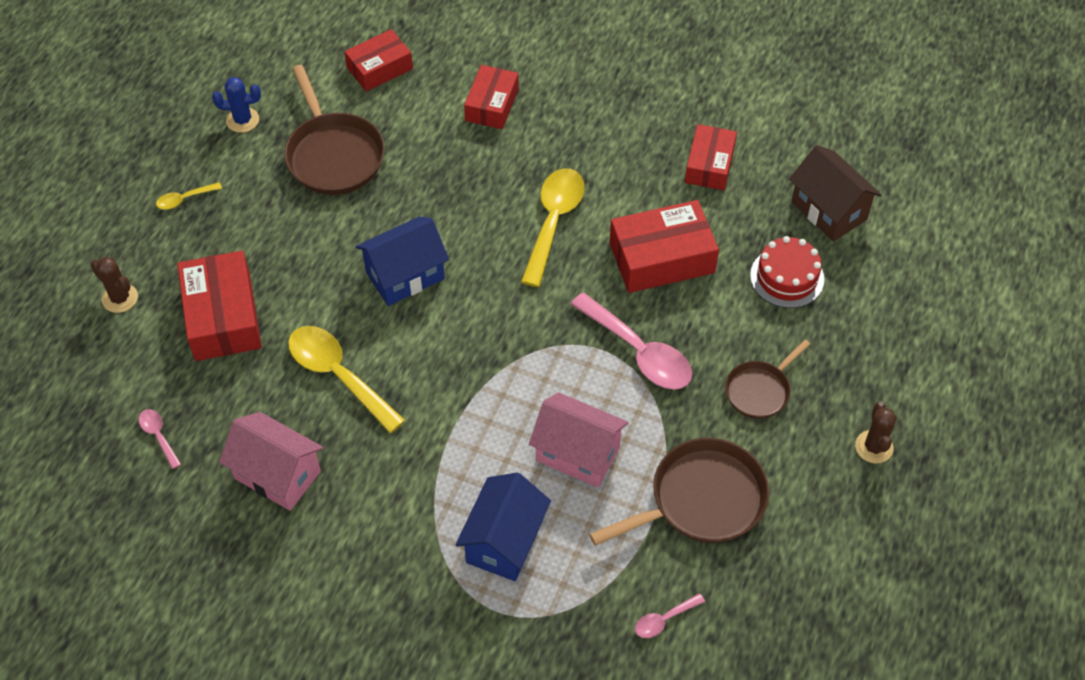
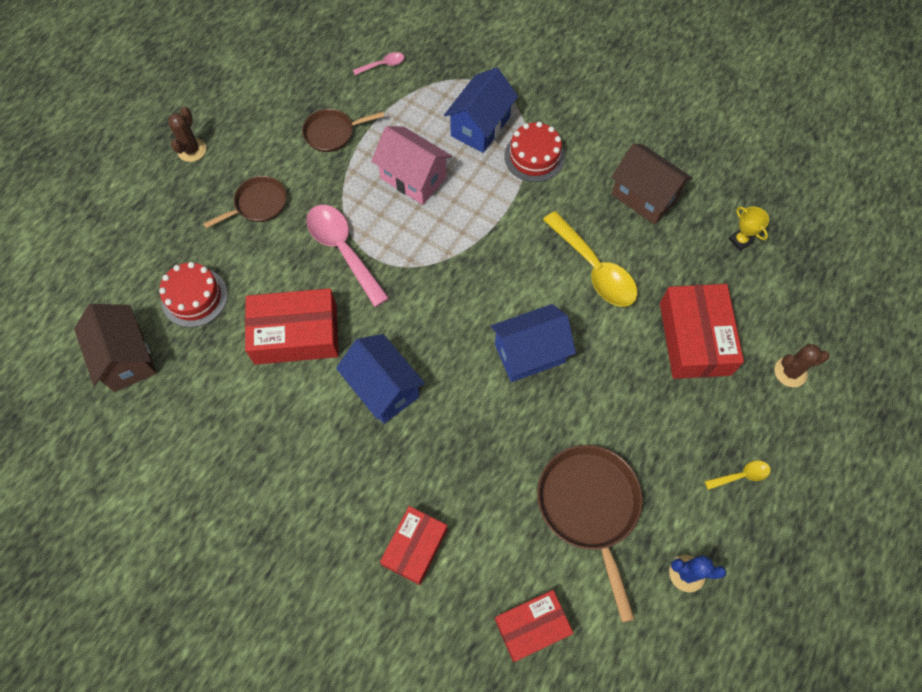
camera: 170 degrees left, 10 degrees up
(120, 298) = (790, 372): brown cactus -> brown cactus turned 60 degrees counterclockwise
(158, 436) = (740, 240): pink spoon -> yellow trophy
(277, 475) = (644, 196): pink house -> brown house
(425, 508) = (534, 156): none -> red cake
(553, 222) = (383, 388): yellow spoon -> blue house
(701, 500) = (332, 133): brown pan -> brown pan, size x0.59
(709, 165) = (216, 428): red box -> none

